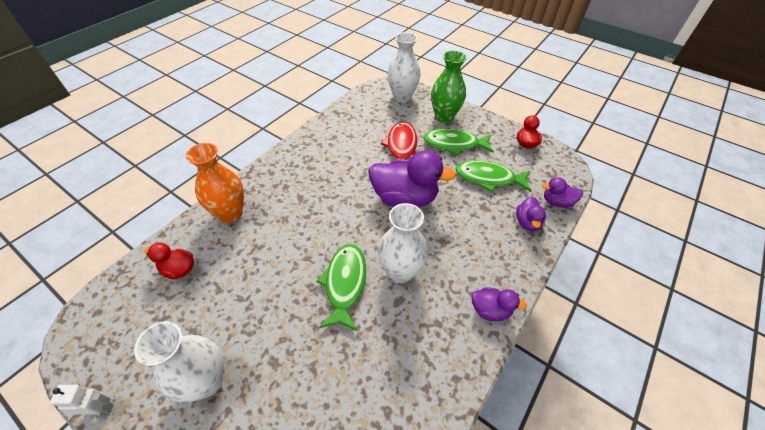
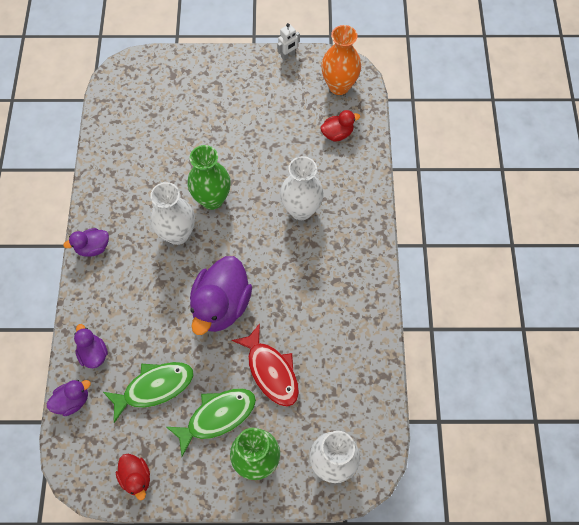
camera: 145 degrees right, 15 degrees up
(206, 381) = (245, 97): white vase -> white vase (301, 210)
(230, 213) = (353, 192): orange vase -> orange vase (339, 86)
(345, 283) = (212, 199): green fish -> green vase
(404, 198) = (221, 305): purple duck -> purple duck turned 45 degrees counterclockwise

